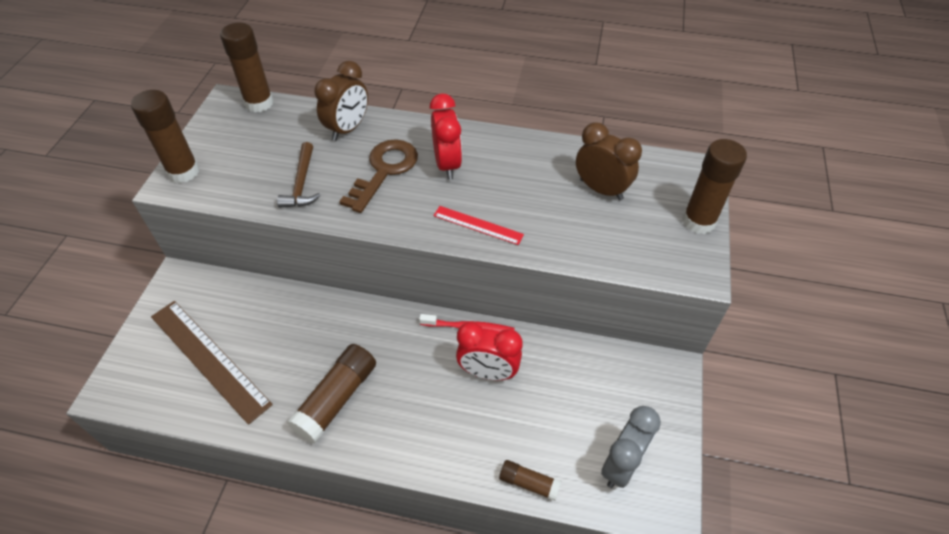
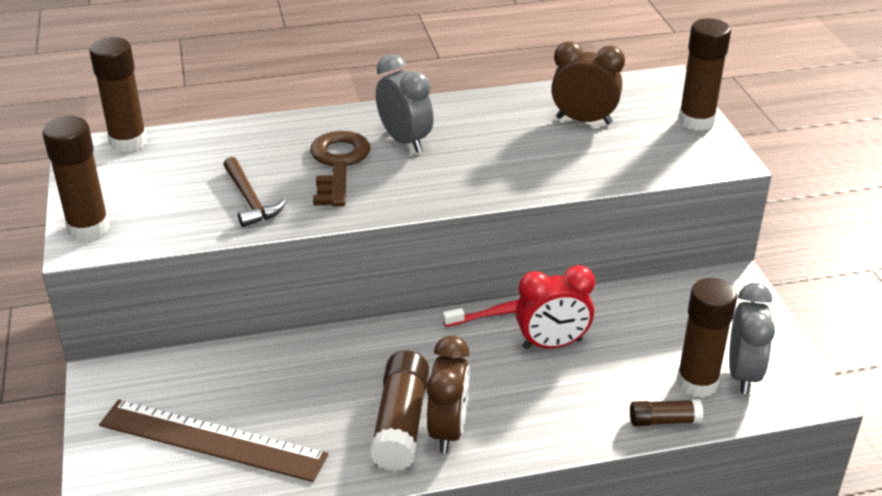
camera: 25 degrees left, 15 degrees down
(348, 129) = (262, 139): brown clock -> brown clock (448, 430)
(447, 164) = (405, 141): red clock -> grey clock
(478, 225) = (481, 182): red ruler -> none
(578, 457) = (697, 382): none -> brown glue stick

